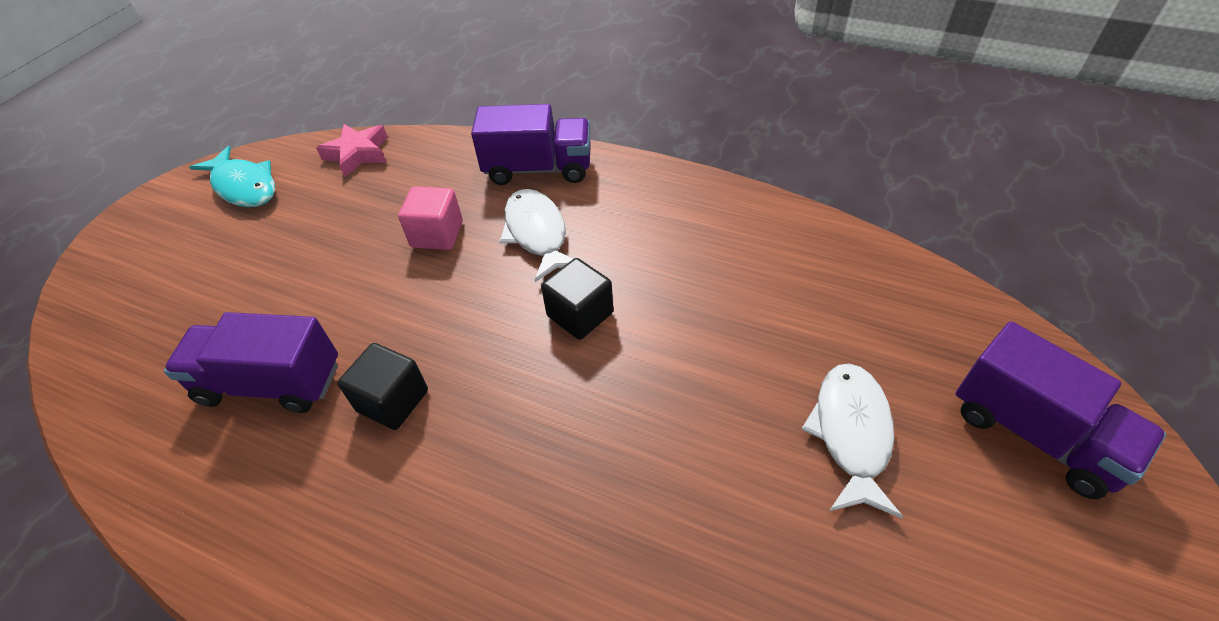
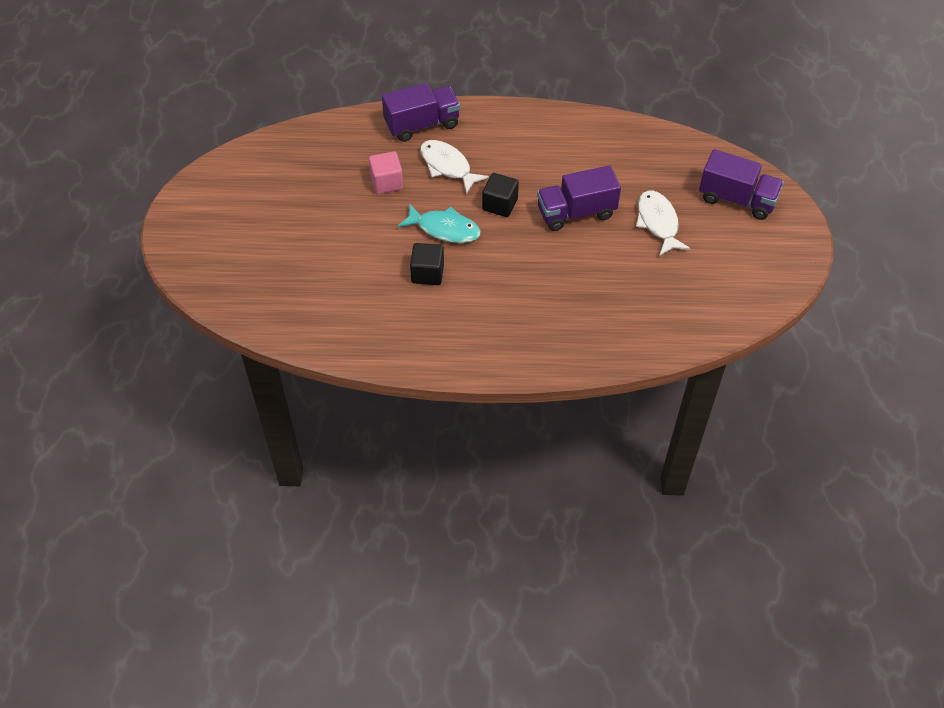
camera: 25 degrees left, 5 degrees up
(244, 186) = (230, 185): turquoise fish -> turquoise fish (444, 229)
(271, 383) = (353, 285): purple truck -> purple truck (576, 212)
(358, 154) = (291, 143): pink star -> none

